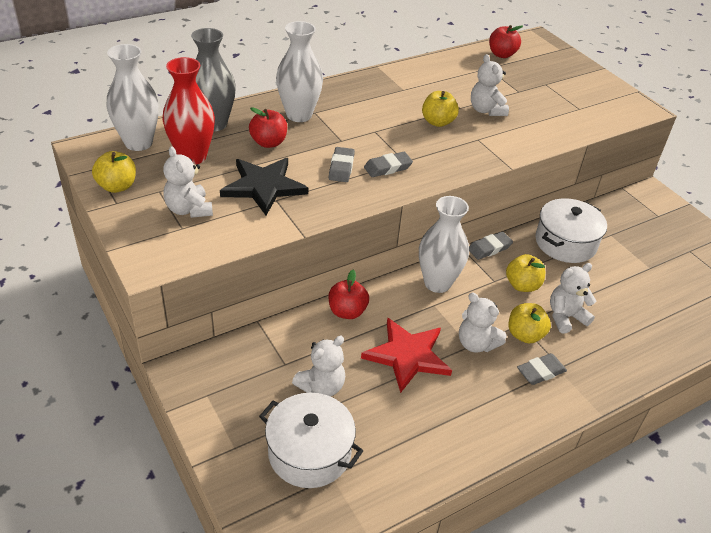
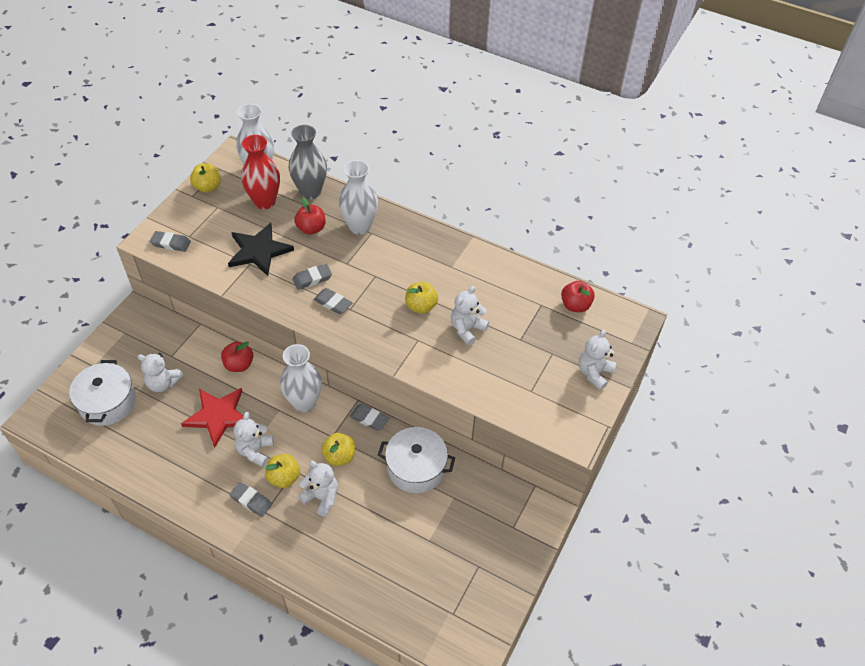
camera: 60 degrees right, 10 degrees up
(178, 246) = (171, 243): none -> grey eraser
(189, 209) = (208, 229): white teddy bear -> white teddy bear (594, 373)

